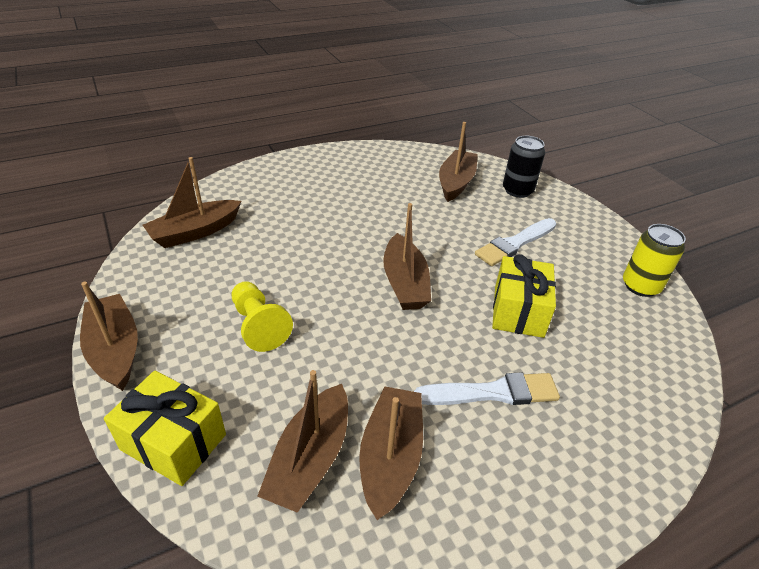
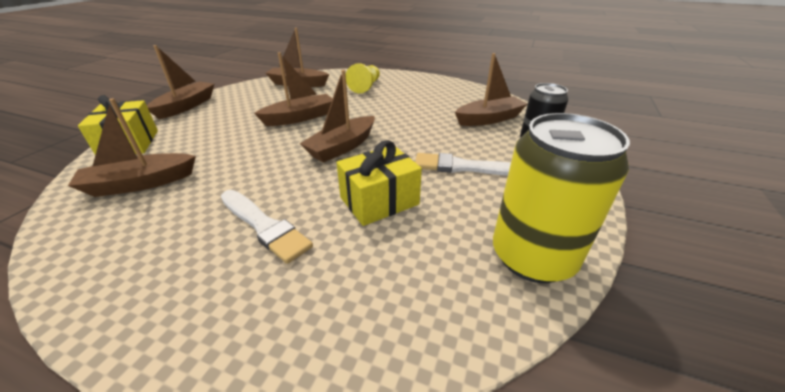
camera: 50 degrees right, 5 degrees down
(259, 326) = (242, 126): yellow pawn -> yellow pawn (365, 86)
(390, 457) = (159, 210): brown boat -> brown boat (299, 117)
(640, 286) = (532, 257): yellow can -> yellow can, size x1.62

